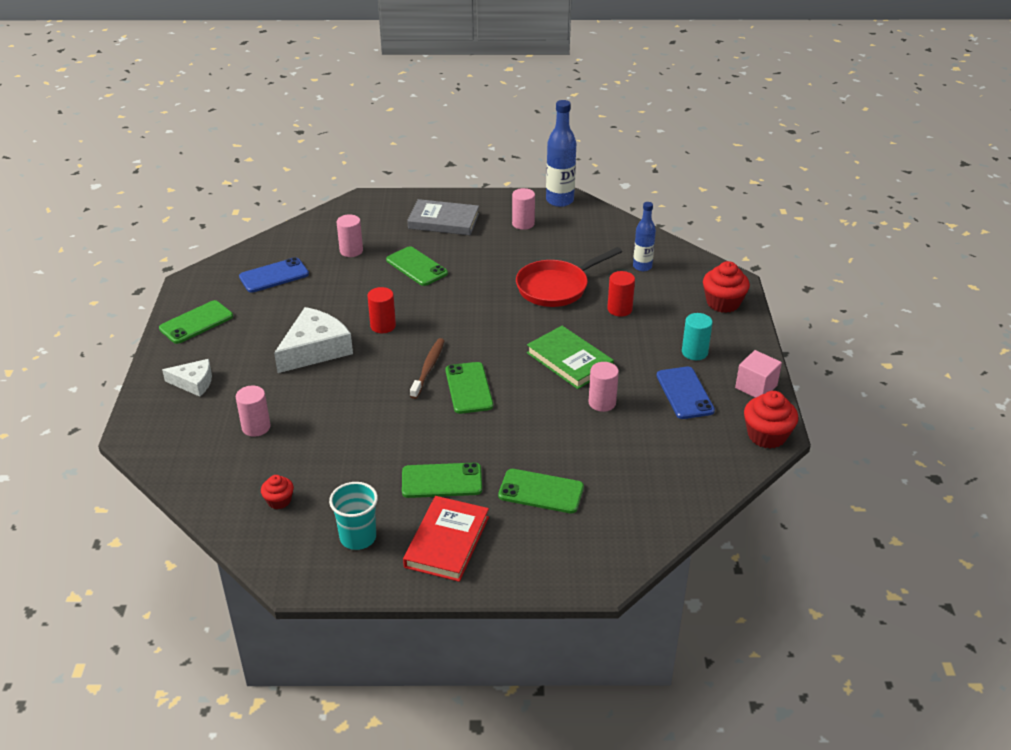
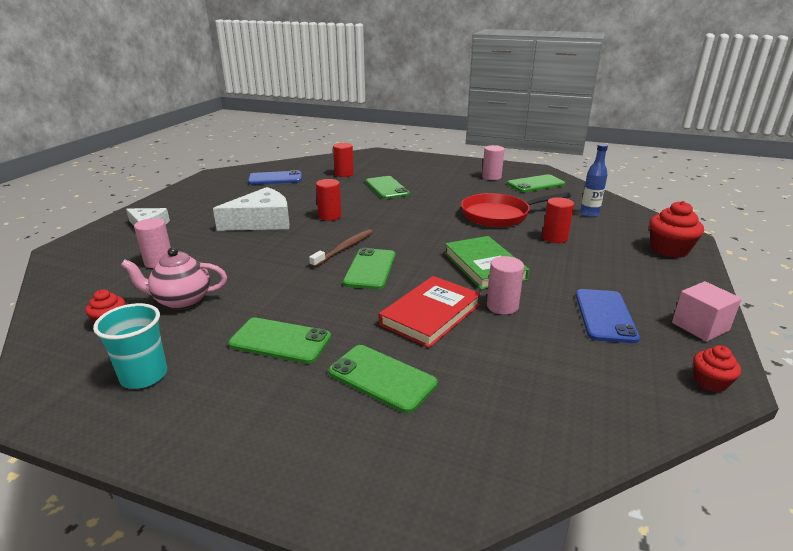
camera: 20 degrees right, 10 degrees down
(196, 322) = (193, 194): green phone -> green phone (536, 184)
(322, 464) = (182, 301): none -> pink teapot
(351, 251) = (344, 174): pink cylinder -> red cylinder
(443, 221) = (427, 168): grey book -> none
(447, 542) = (232, 407): red book -> red book (430, 314)
(559, 200) = (530, 169): blue bottle -> none
(694, 352) = (627, 282): turquoise cylinder -> none
(766, 435) = (710, 382): red cupcake -> red cupcake, size x0.57

